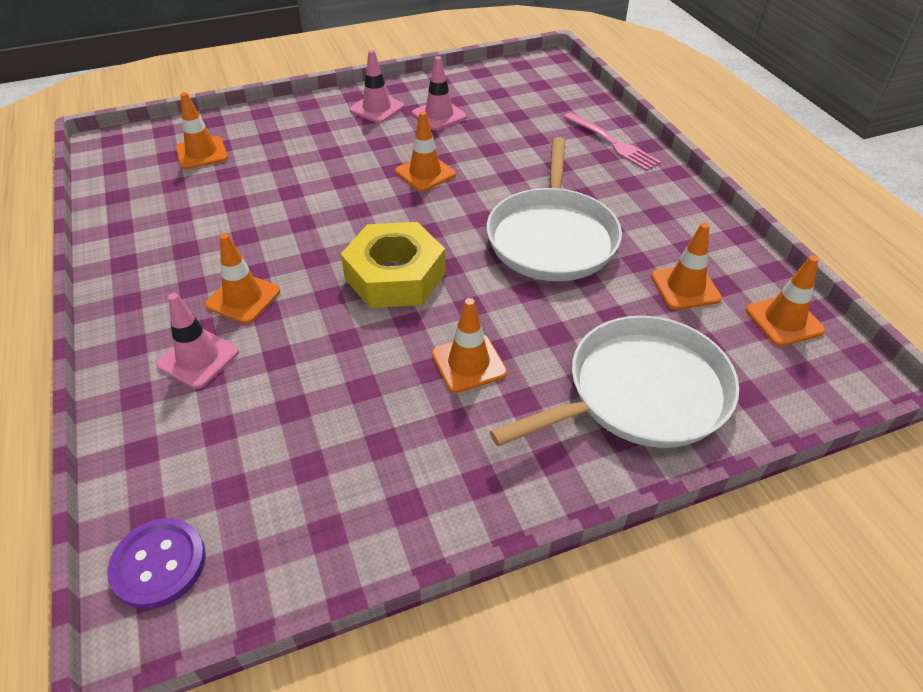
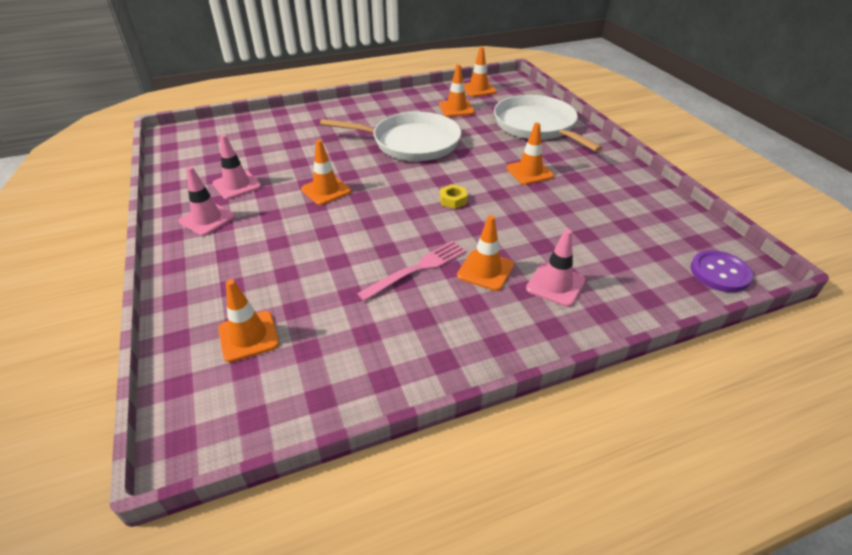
camera: 90 degrees left, 5 degrees down
(395, 276) = (453, 200): yellow nut -> yellow nut, size x0.40
(613, 143) = (308, 117): pink fork -> pink fork (418, 268)

